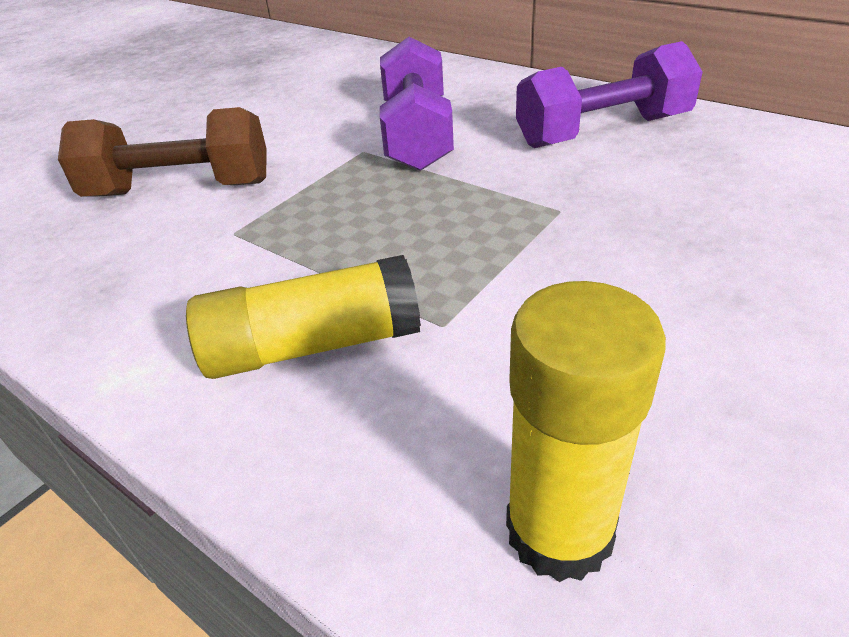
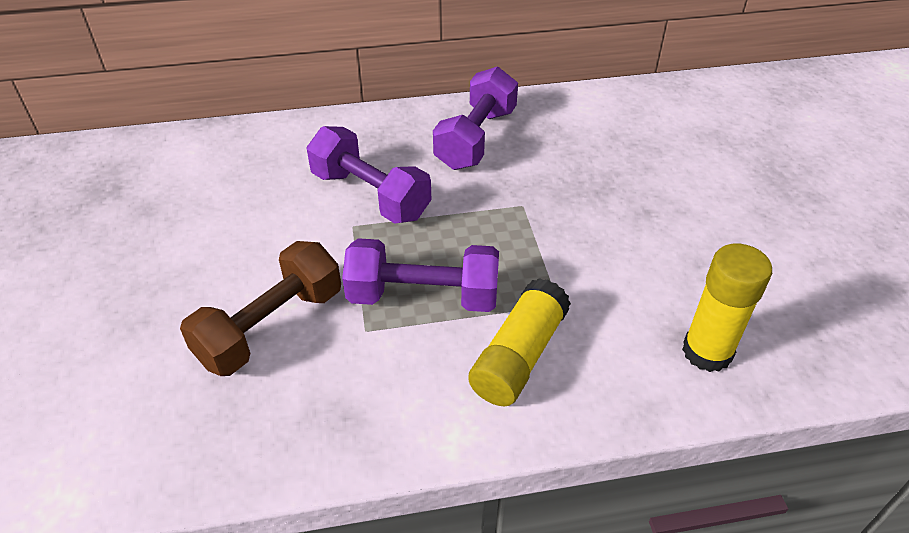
camera: 50 degrees left, 5 degrees up
(322, 235) = (423, 297): none -> purple dumbbell

